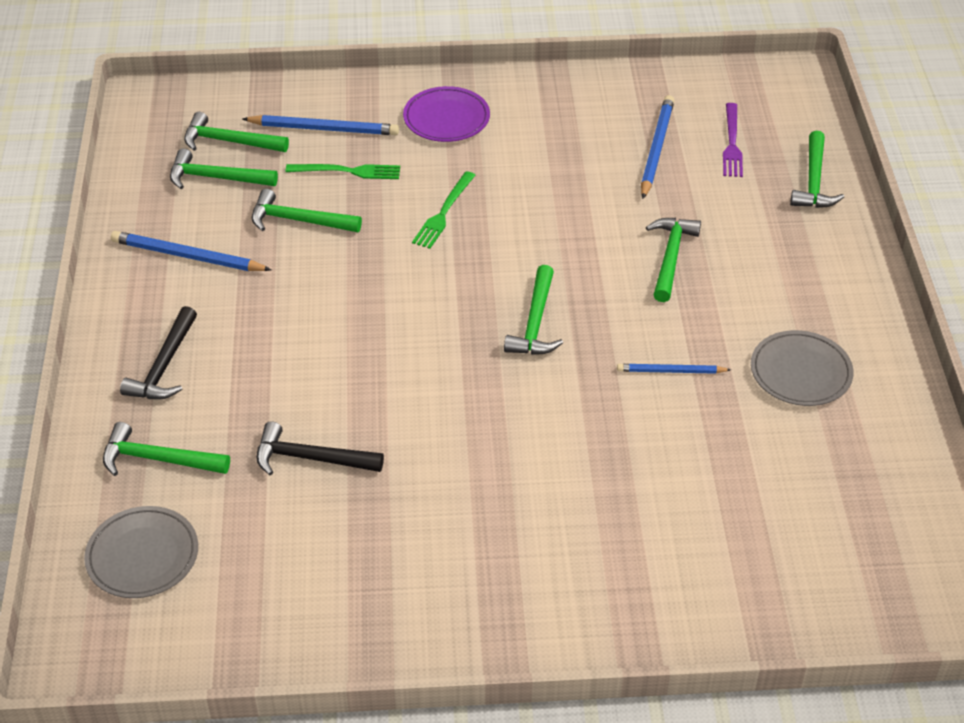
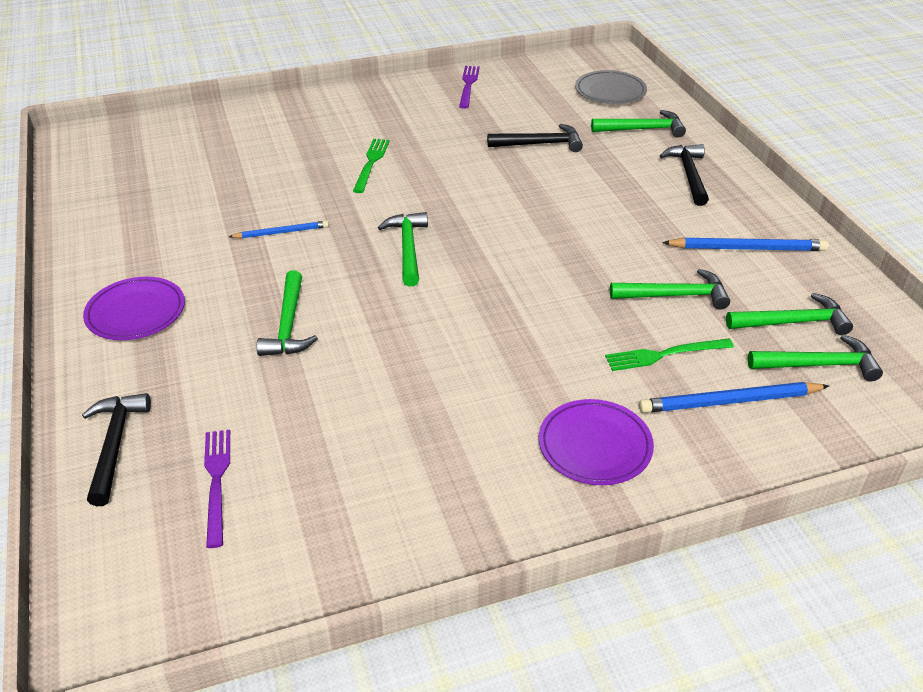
camera: 165 degrees right, 5 degrees down
(349, 622) = (468, 85): none -> purple fork
(443, 212) = (537, 329): green fork -> green fork (371, 163)
(656, 149) = (317, 453): blue pencil -> none
(800, 372) = (166, 249): grey plate -> none
(814, 181) = (115, 445): green hammer -> black hammer
(819, 297) = (136, 312): none -> purple plate

